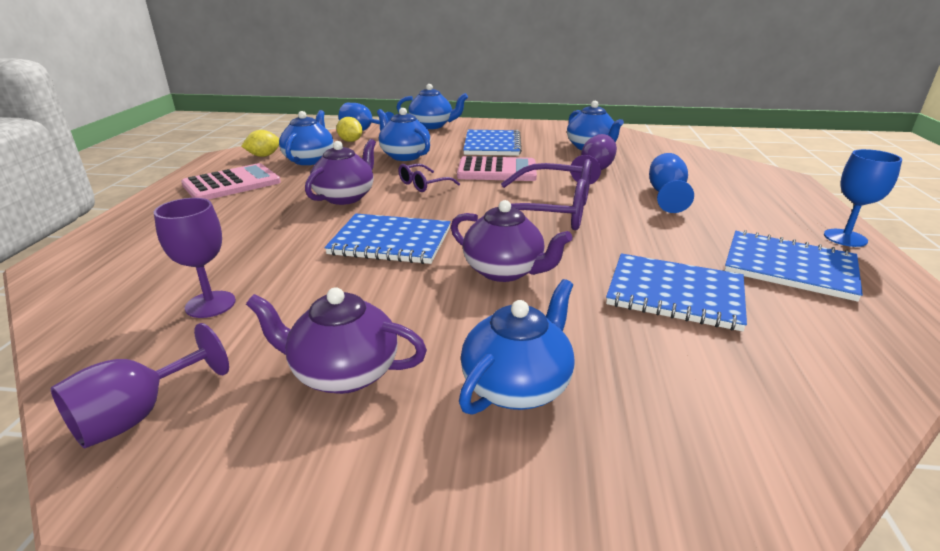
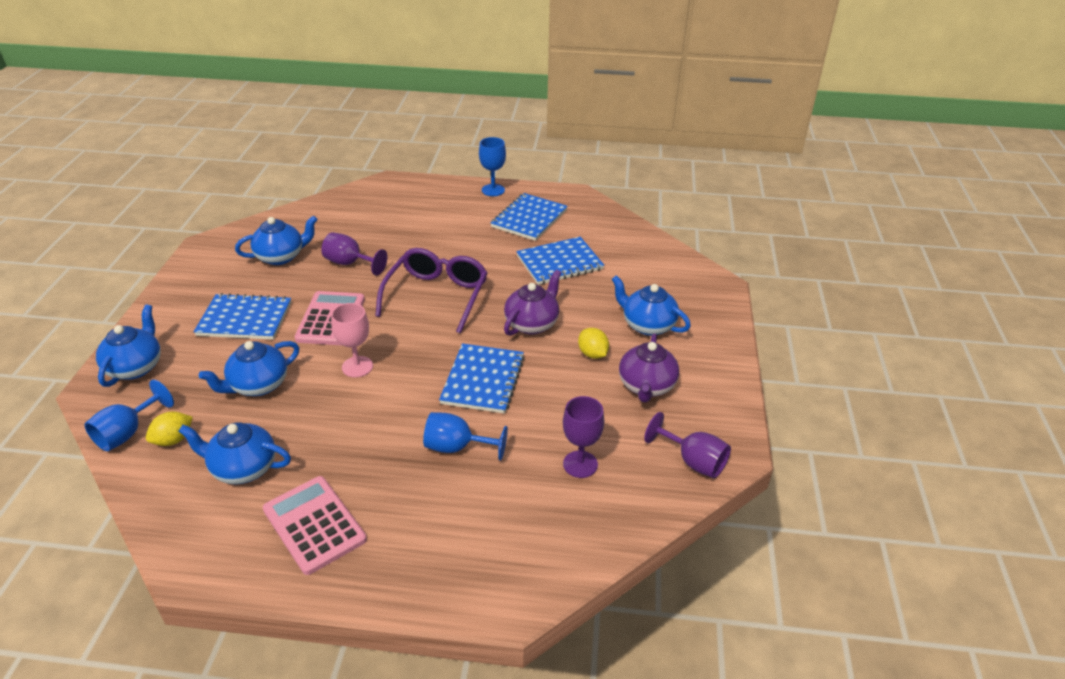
camera: 90 degrees left, 10 degrees up
(264, 156) = (207, 520): yellow lemon -> yellow lemon (592, 354)
(345, 197) = (379, 419): purple teapot -> none
(423, 184) = (357, 367): purple glasses -> pink goblet
(666, 195) = (412, 238): blue goblet -> blue goblet (456, 447)
(675, 294) = (559, 263): blue notebook -> blue notebook turned 45 degrees clockwise

